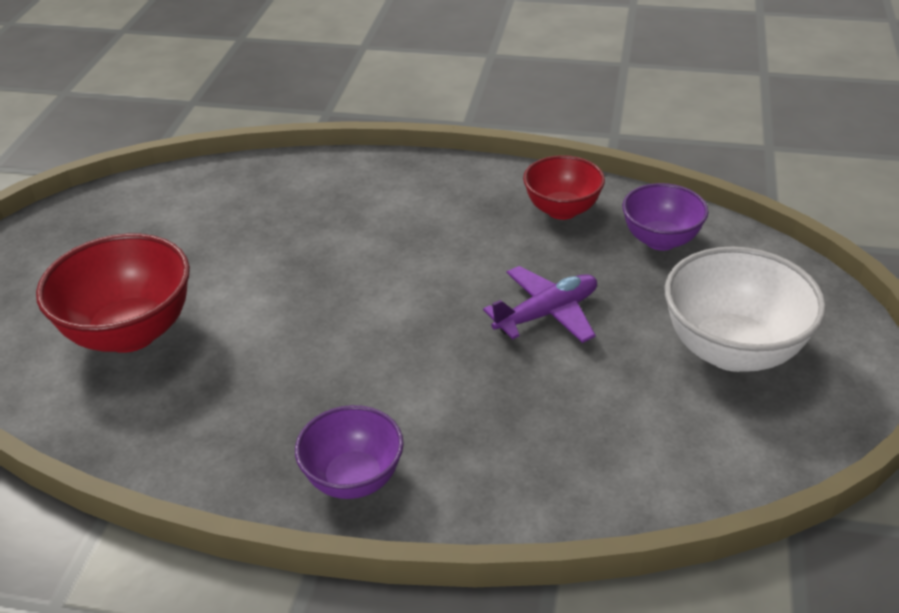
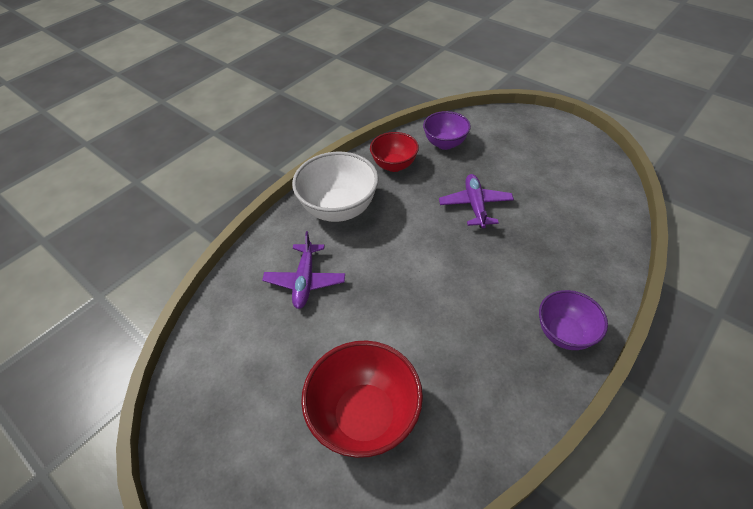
camera: 60 degrees left, 10 degrees up
(295, 216) = (305, 280): none -> purple plane
(732, 350) = (538, 157): white bowl -> white bowl (339, 209)

